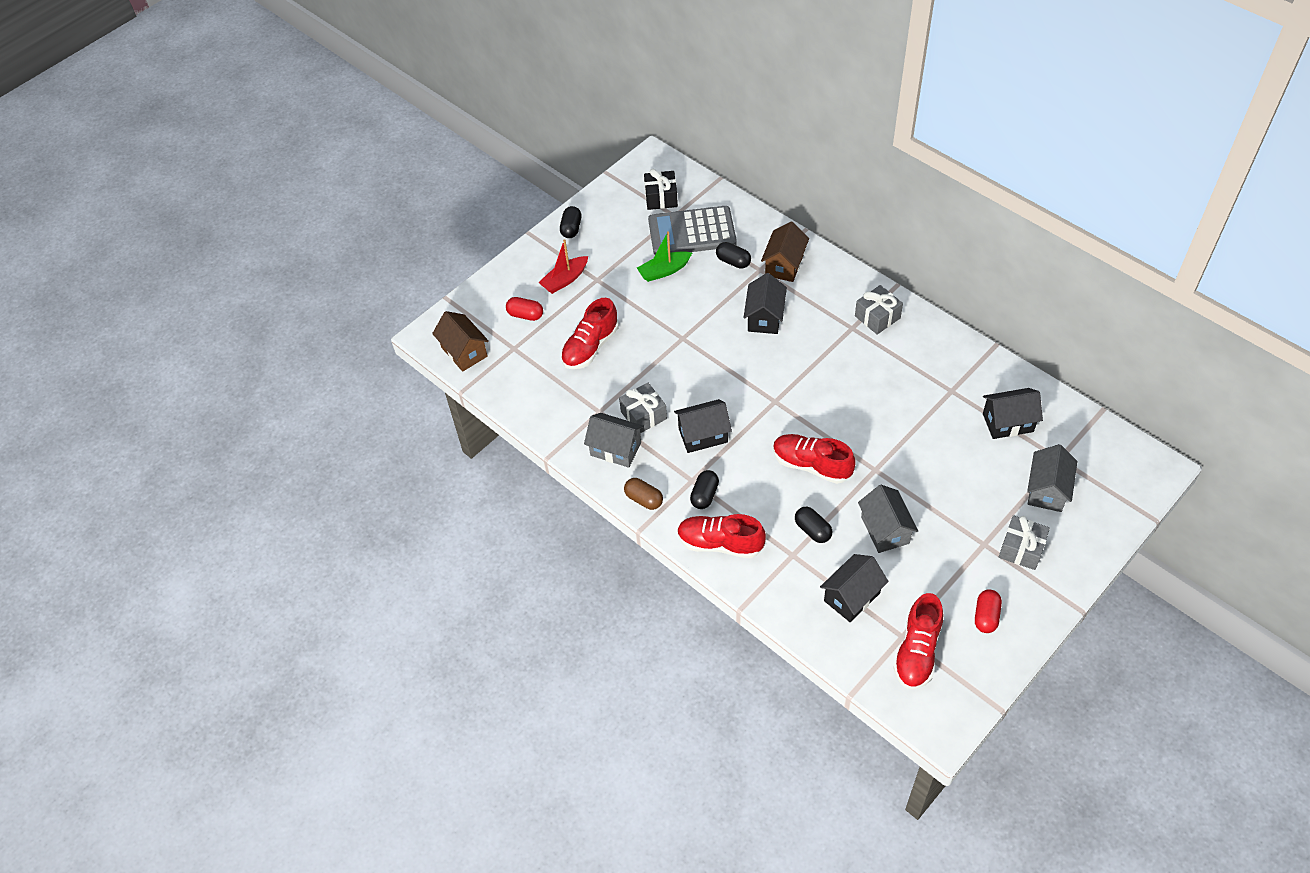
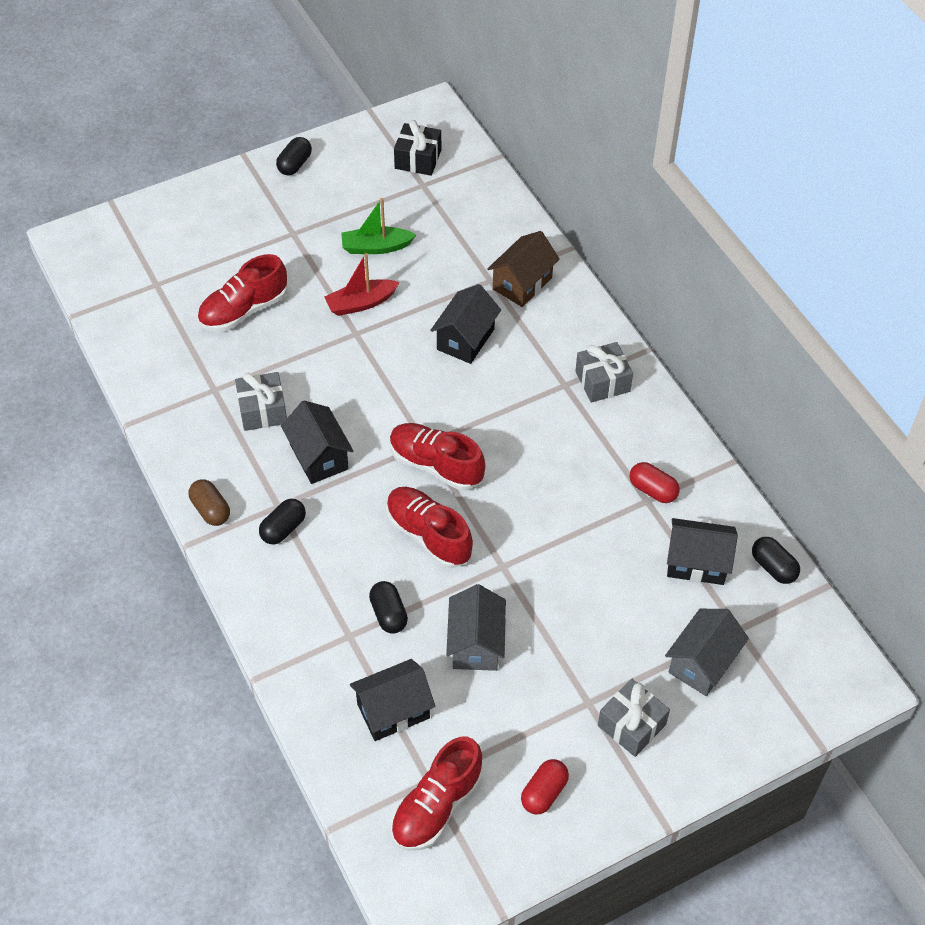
camera: 15 degrees right, 0 degrees up
(464, 352) = (98, 271): brown house -> none
(525, 315) = (189, 249): red capsule -> red capsule (653, 490)
(565, 280) = (256, 222): red boat -> red boat (361, 303)
(615, 449) = (209, 440): grey house -> none
(692, 232) = (433, 211): grey calculator -> none
(703, 435) = (319, 457): black house -> black house turned 60 degrees clockwise
(720, 543) = (271, 592): red shoe -> red shoe (436, 465)
(733, 261) = (463, 261): black capsule -> black capsule (773, 567)

